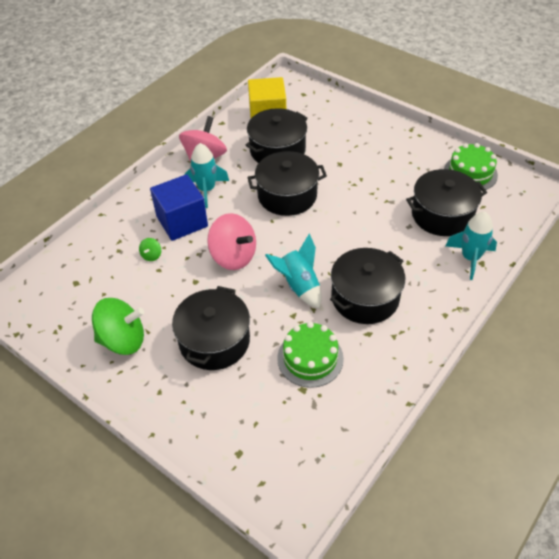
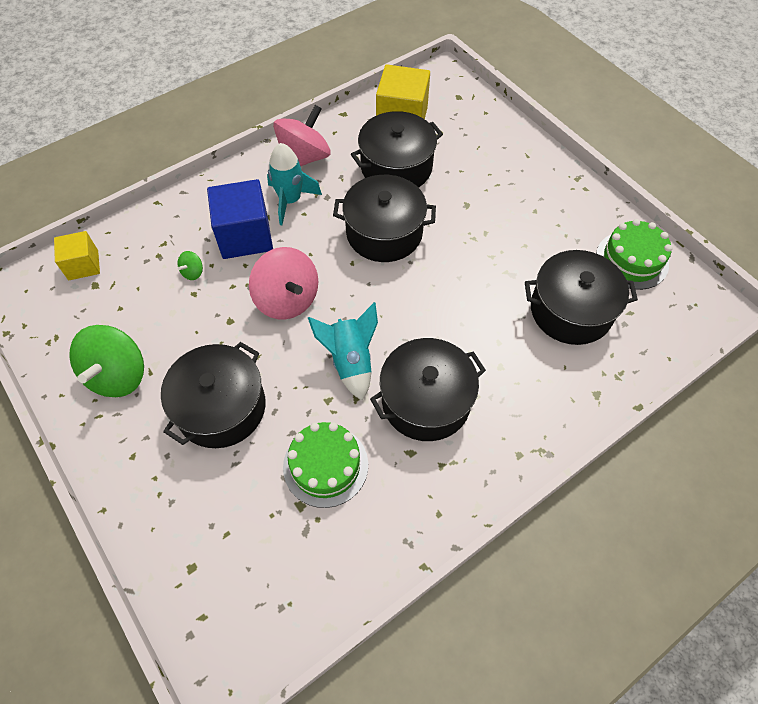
camera: 15 degrees right, 10 degrees up
(60, 271) = (83, 265): none -> yellow cube
(123, 340) = (118, 375): green spinning top -> green spinning top turned 90 degrees clockwise
(470, 258) = (584, 383): turquoise rocket -> none

